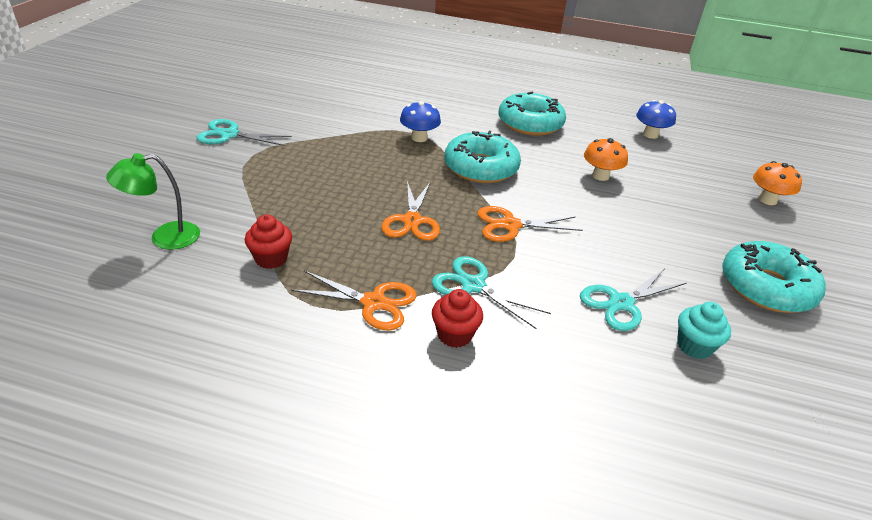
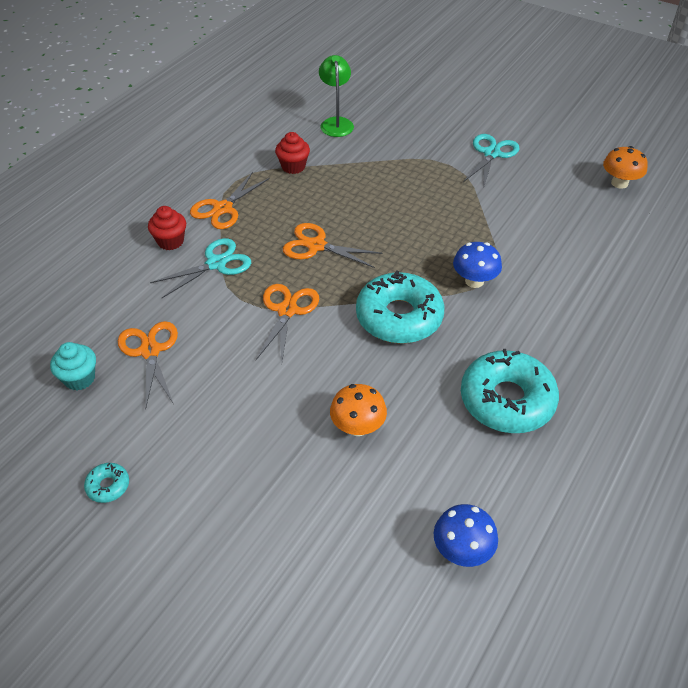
camera: 110 degrees right, 10 degrees up
(621, 303) = (150, 351): turquoise scissors -> orange scissors
(766, 287) = (108, 486): turquoise donut -> turquoise donut, size x0.42
(767, 200) = (249, 612): orange mushroom -> orange mushroom (619, 183)

